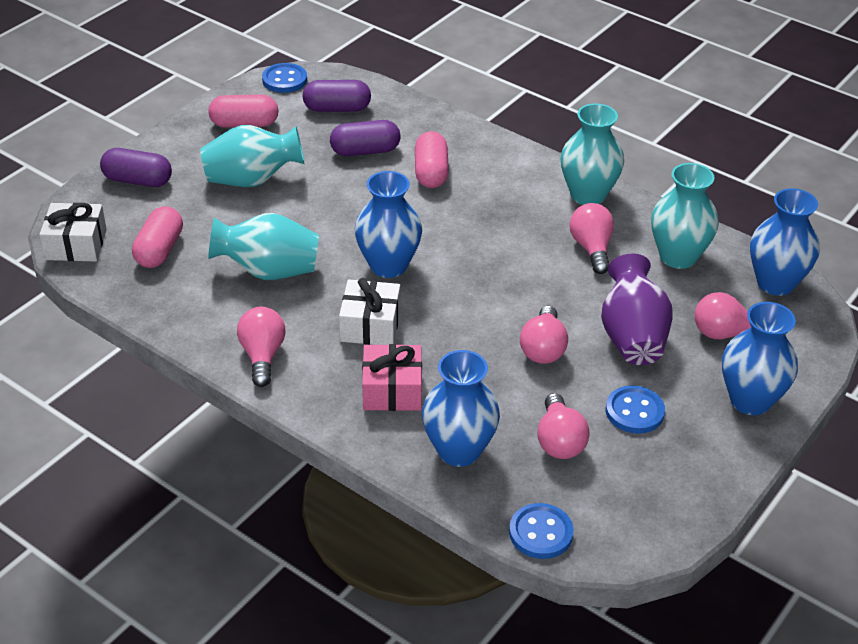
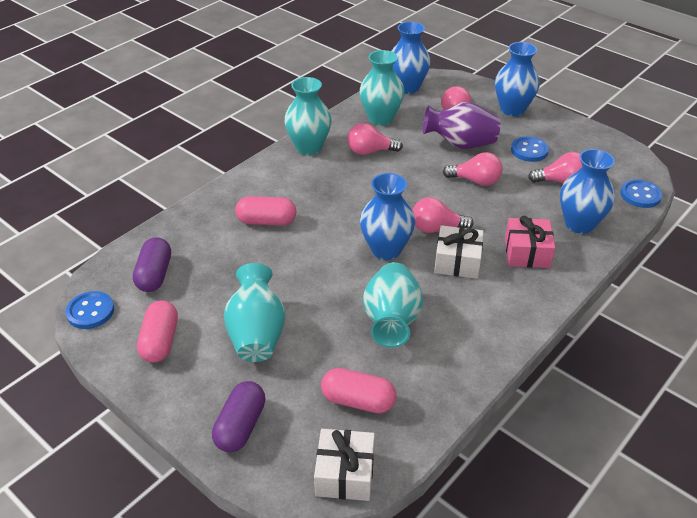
camera: 85 degrees left, 0 degrees up
(262, 356) = (498, 324): pink light bulb -> pink light bulb (436, 228)
(365, 151) = (227, 258): purple capsule -> none

